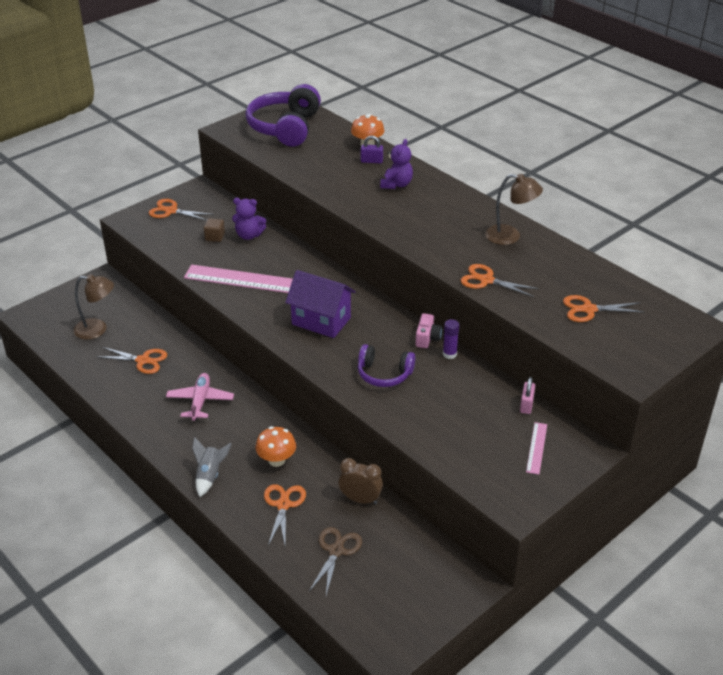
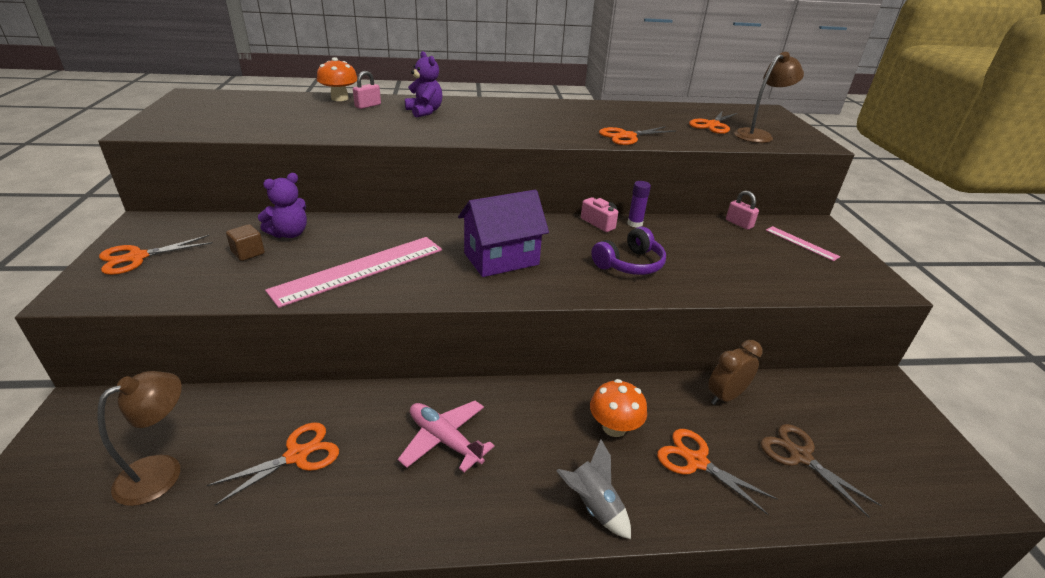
camera: 55 degrees left, 5 degrees down
(285, 128) = (223, 110): purple headphones -> none
(371, 161) = (368, 106): purple padlock -> pink padlock
(510, 236) = (576, 110): brown lamp -> brown lamp (758, 135)

